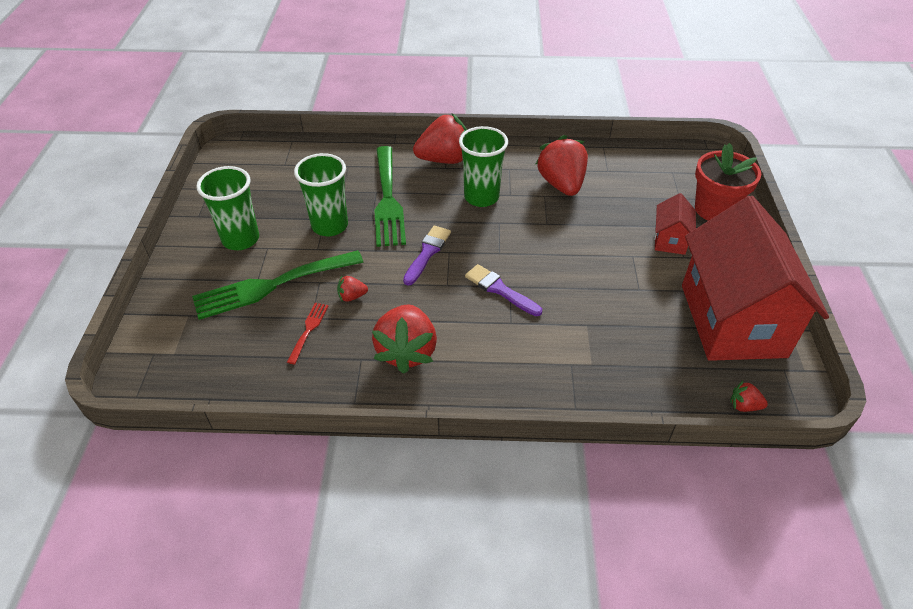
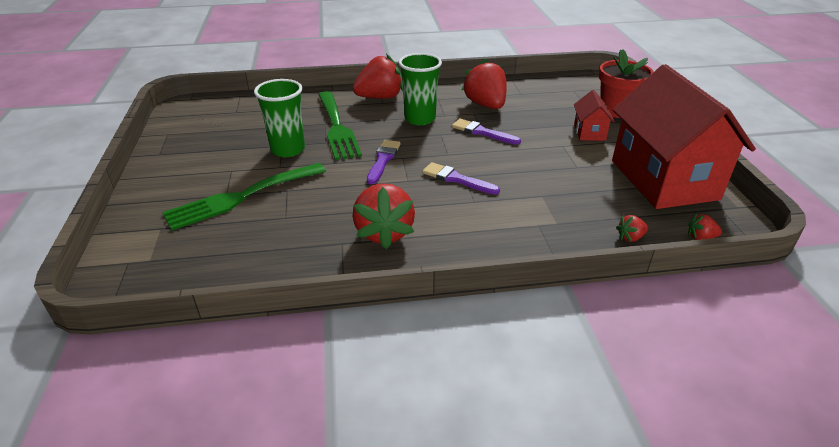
camera: 10 degrees left, 10 degrees down
(241, 239) = (204, 167): green cup -> none
(308, 330) = (284, 226): red fork -> none
(352, 296) = (321, 197): red strawberry -> red strawberry (630, 238)
(546, 225) = (482, 132): none -> purple brush

